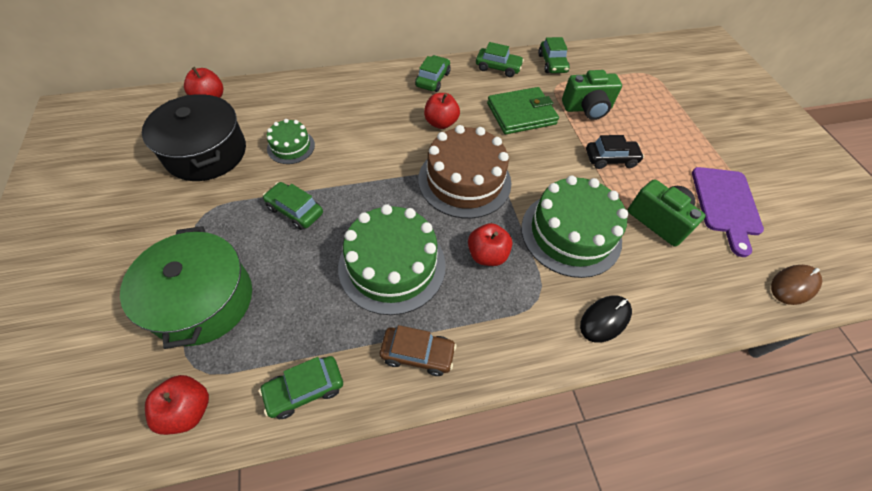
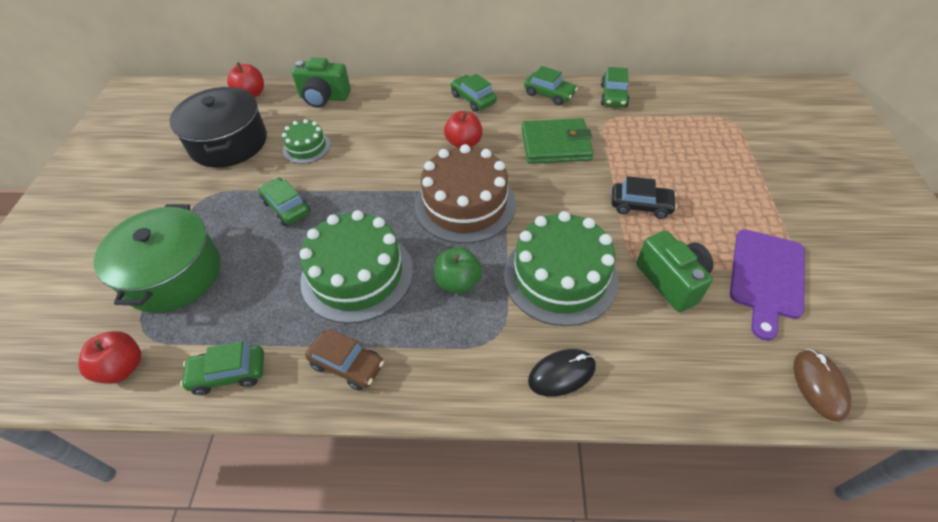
camera: 20 degrees right, 5 degrees down
(433, 79) = (473, 99): green car -> green car turned 75 degrees counterclockwise
(487, 255) = (458, 282): red apple -> green apple
(587, 108) = (635, 148): green camera -> green camera (324, 98)
(793, 285) = (819, 385): brown mouse -> brown mouse turned 75 degrees counterclockwise

